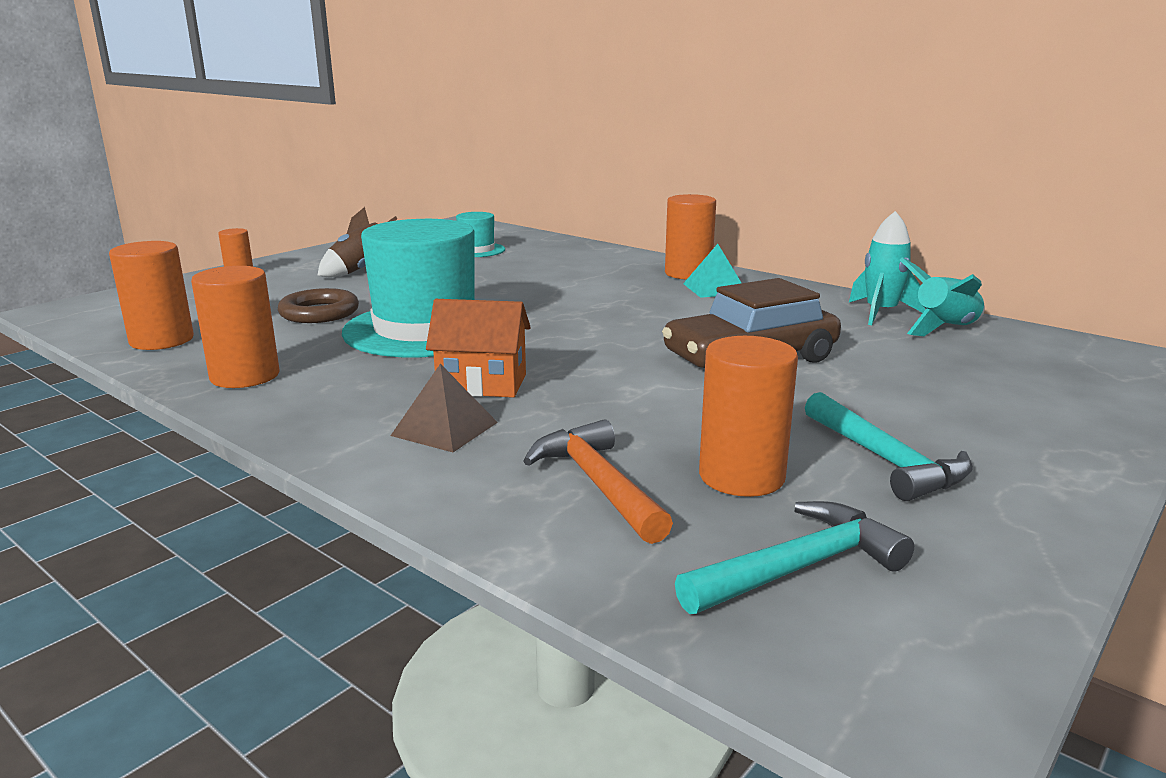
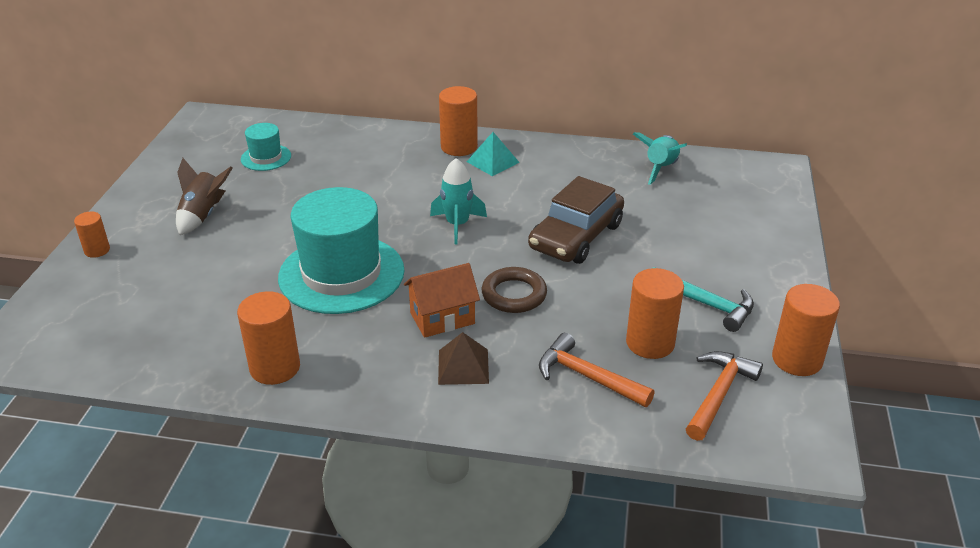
camera: 30 degrees left, 15 degrees up
(161, 340) = (155, 354): orange cylinder -> orange cylinder (797, 359)
(319, 313) = (237, 280): brown ring -> brown ring (514, 294)
(799, 567) = (718, 394): turquoise hammer -> orange hammer
(881, 313) = (615, 161): turquoise rocket -> turquoise rocket (457, 225)

